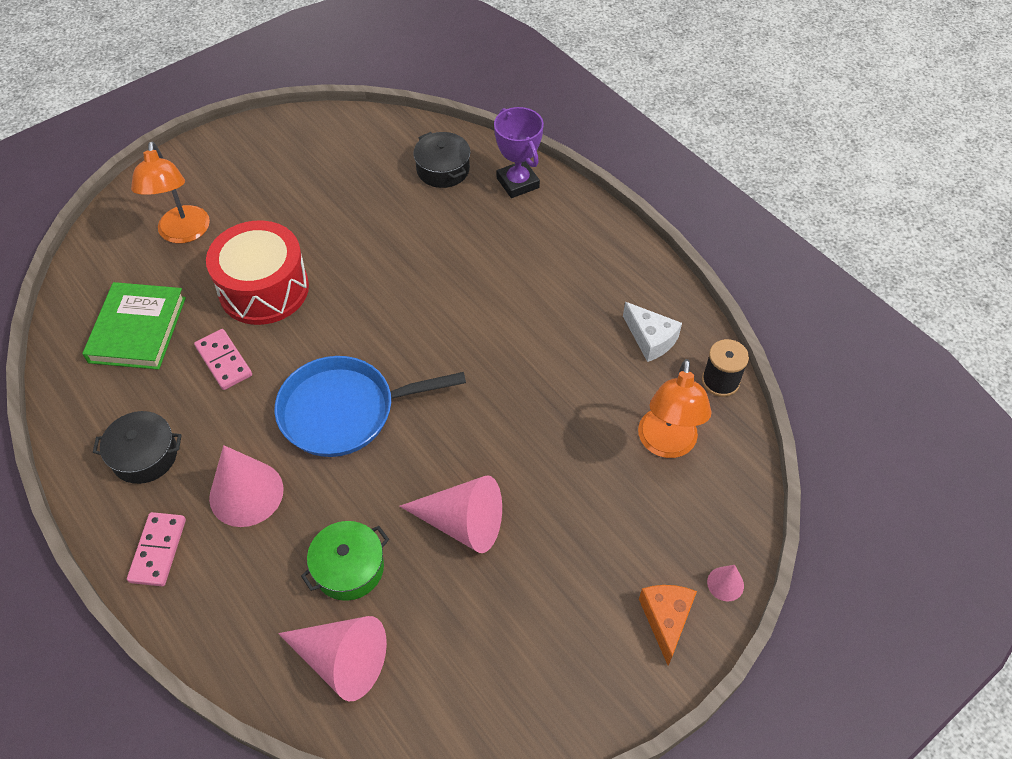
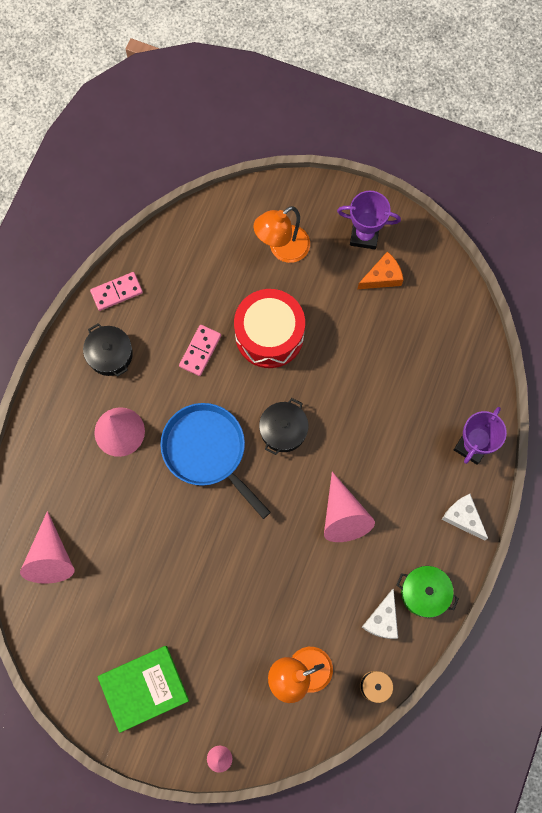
camera: 60 degrees right, 20 degrees up
(137, 329) = (192, 280): green book -> green book (144, 688)
(158, 550) = (58, 408): pink domino -> pink domino (117, 292)
(234, 163) = (364, 235): none -> purple trophy
(349, 568) = (106, 524): green pot -> green pot (424, 593)
(443, 169) = (451, 384): black pot -> black pot (283, 430)
(462, 523) = (171, 573): pink cone -> pink cone (343, 515)
(585, 223) = (463, 517): none -> white cheese
(666, 619) = (175, 732): orange cheese -> orange cheese (382, 277)

